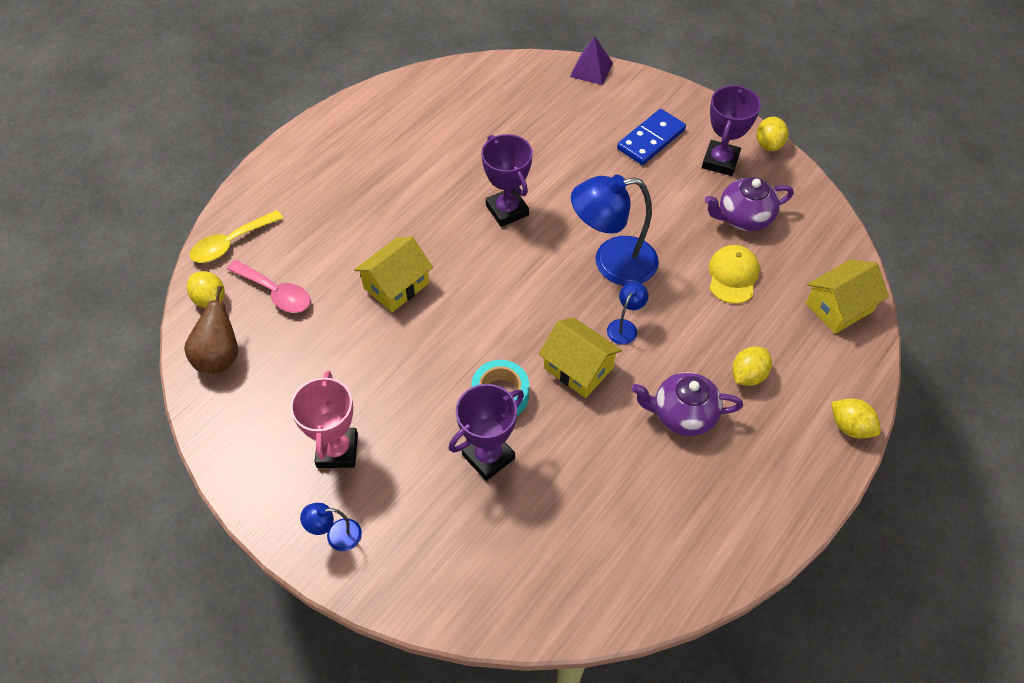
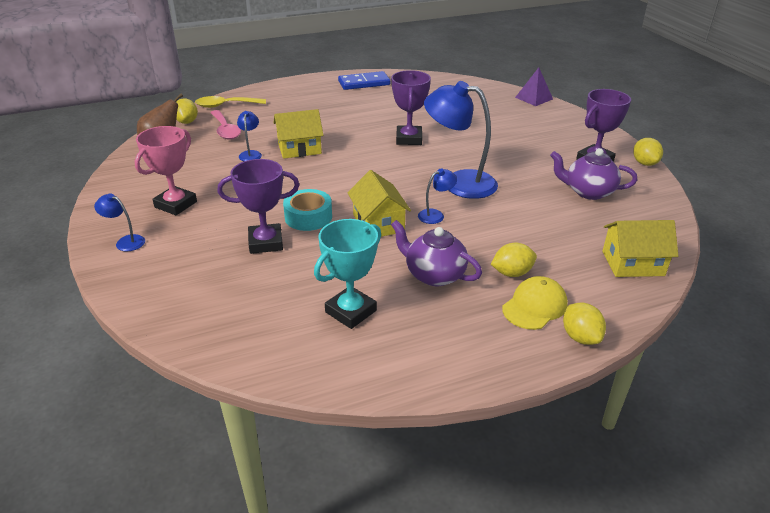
camera: 30 degrees right, 20 degrees down
(346, 322) = (250, 154): none -> blue lamp
(644, 504) = (351, 311): none -> turquoise trophy
(651, 139) = (548, 137): blue domino -> blue domino (364, 83)
(733, 276) = (550, 217): yellow cap -> yellow cap (534, 306)
(768, 144) = (644, 163): yellow lemon -> yellow lemon turned 45 degrees counterclockwise

